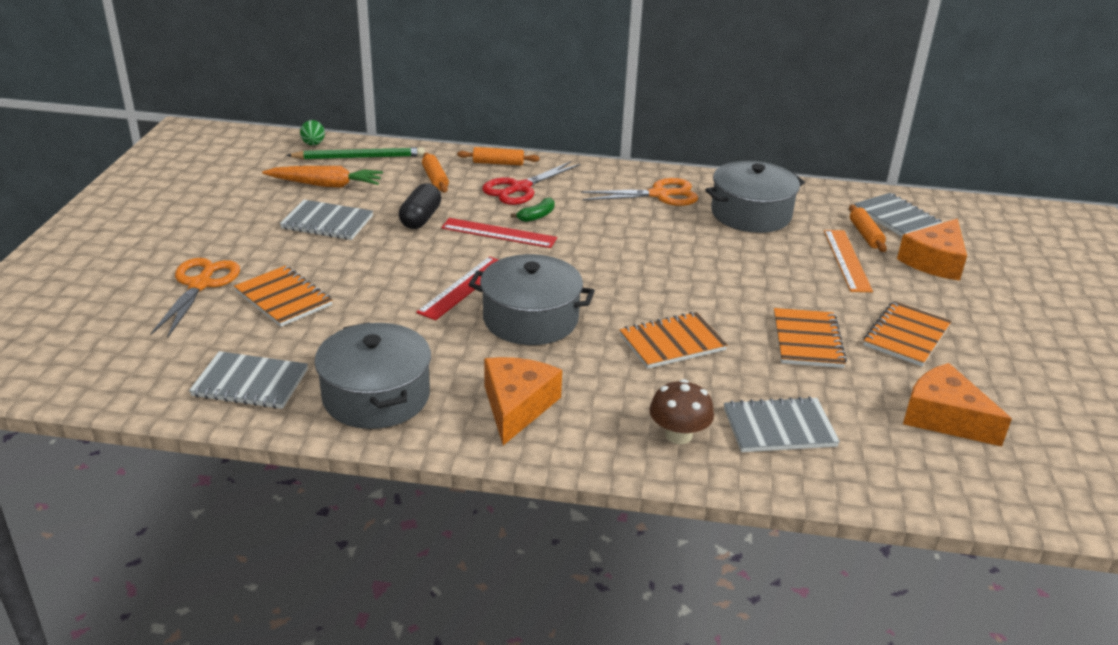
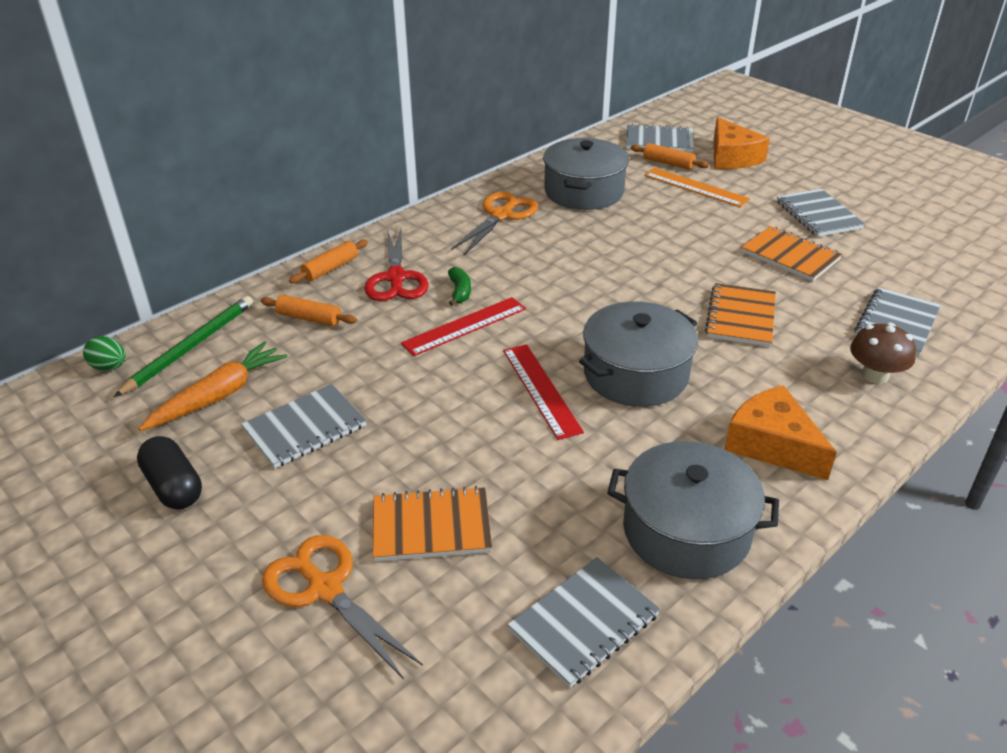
camera: 50 degrees left, 5 degrees up
(420, 218) = (378, 361): black capsule -> black capsule (174, 487)
(906, 336) = (818, 215): orange notebook -> grey notebook
(944, 417) = (929, 251): orange cheese -> none

